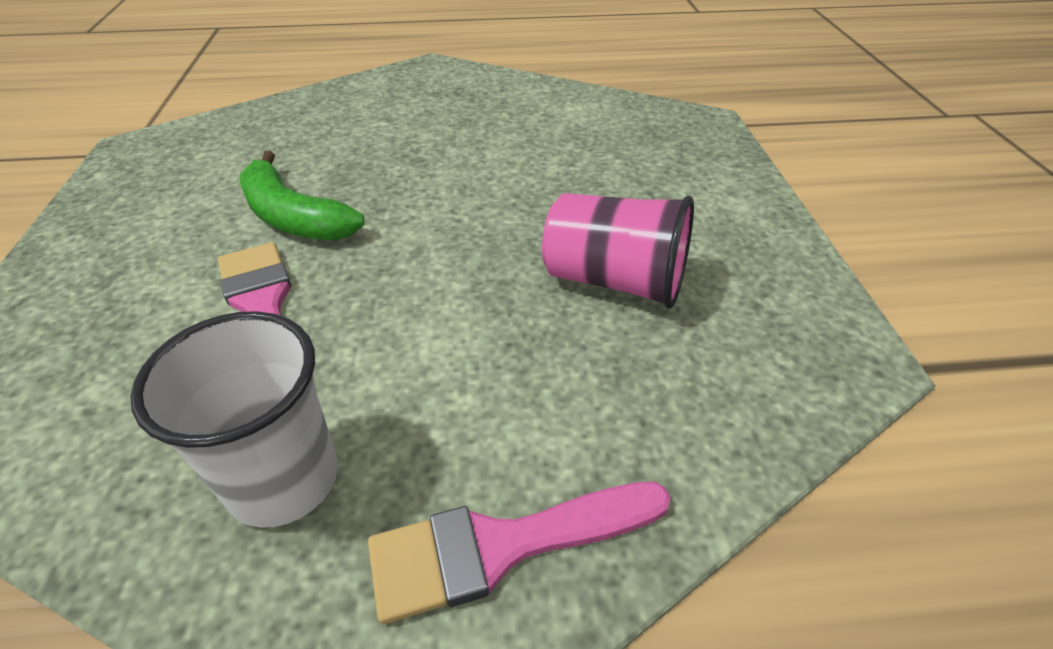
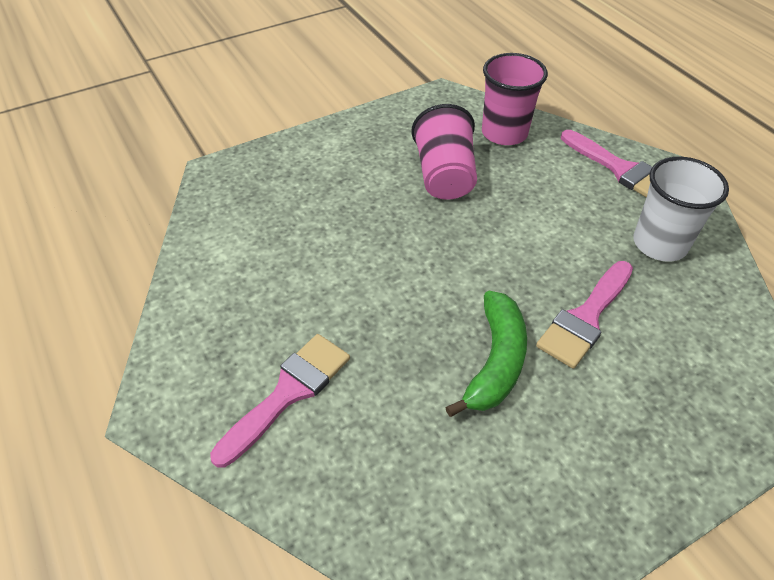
camera: 115 degrees left, 5 degrees up
(388, 111) = (288, 393): none -> pink brush
(703, 399) = (504, 133): none -> pink cup

